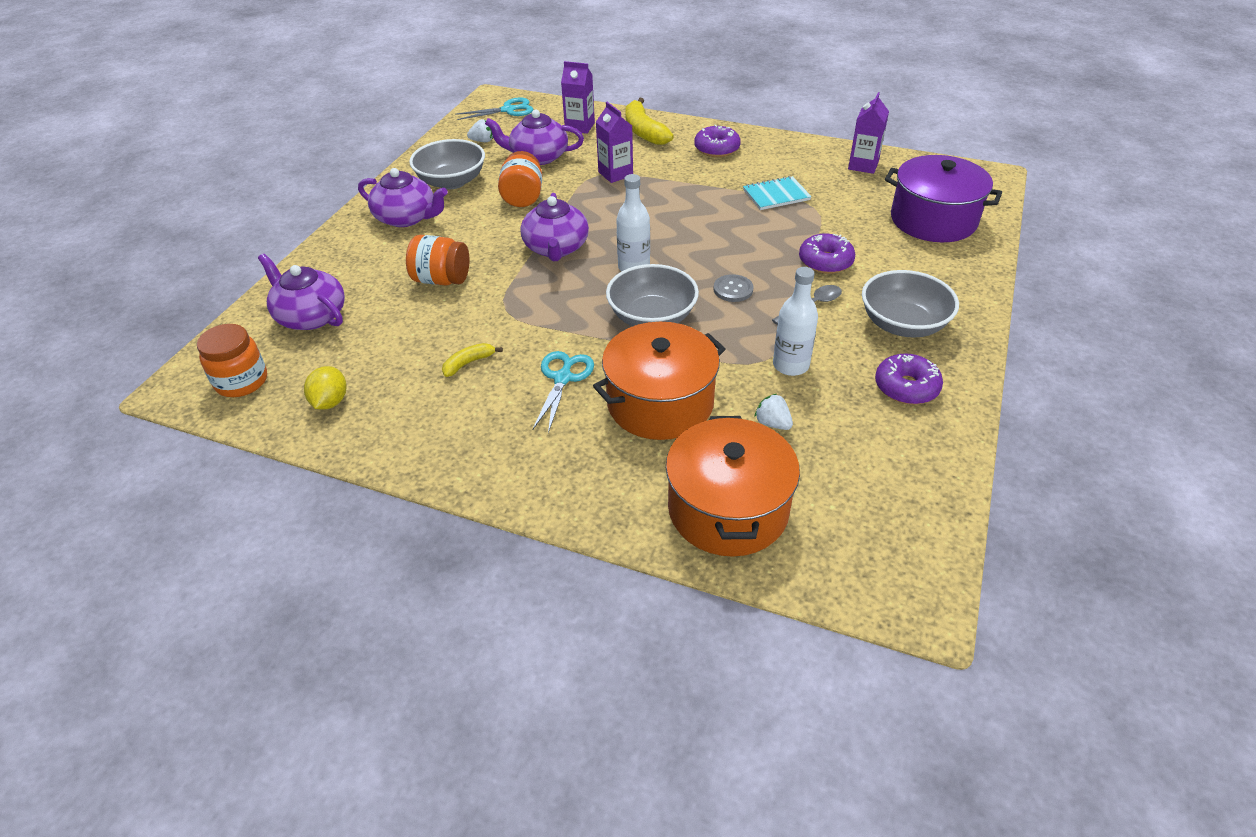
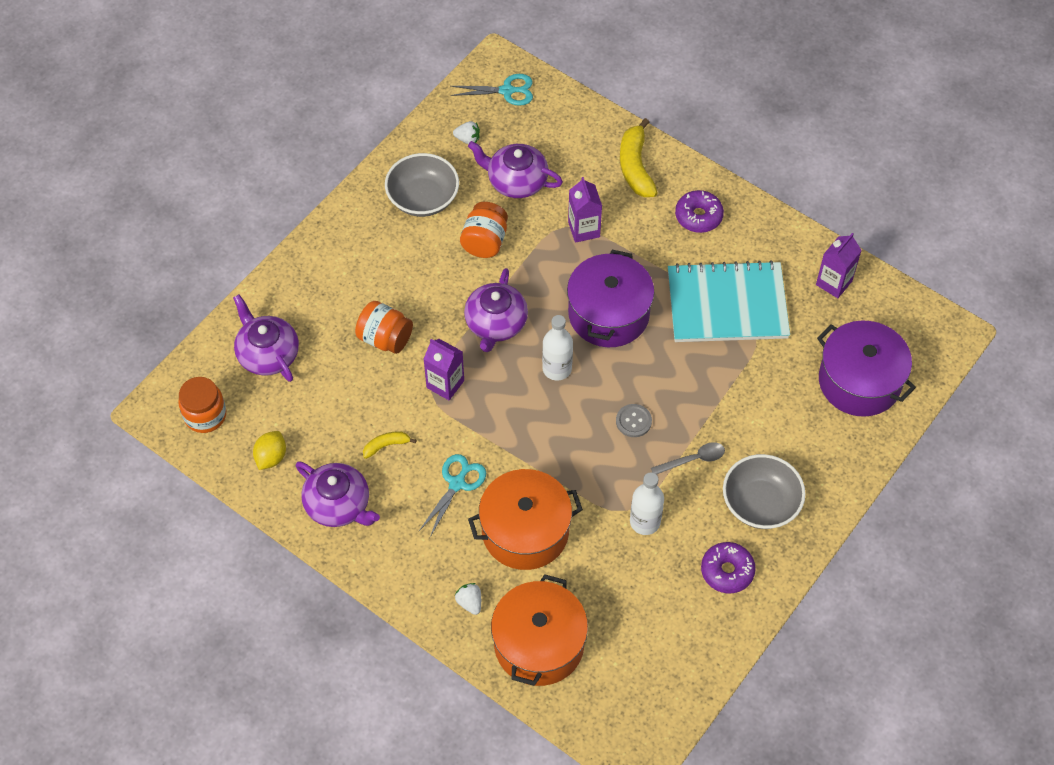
camera: 15 degrees right, 15 degrees up
(406, 217) = (370, 243): purple teapot -> purple teapot (338, 504)
(580, 127) = (572, 141): purple carton -> purple carton (445, 384)
(652, 317) = (551, 435): grey bowl -> none
(667, 221) = (609, 314): none -> purple pot
(772, 423) = (604, 576): white strawberry -> white strawberry (469, 602)
(776, 195) = (727, 304): turquoise notebook -> turquoise notebook, size x2.06
(825, 261) = (731, 409): purple donut -> none

